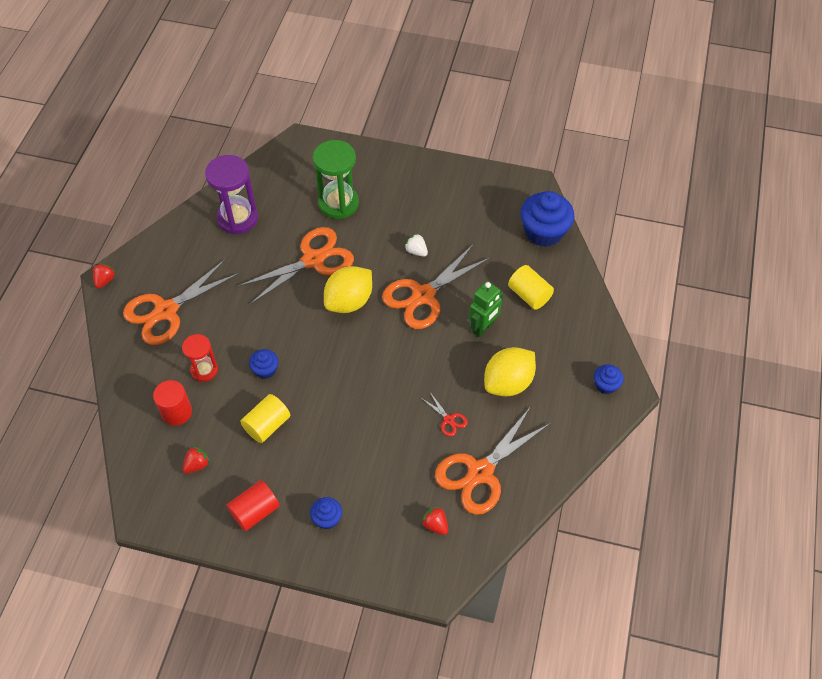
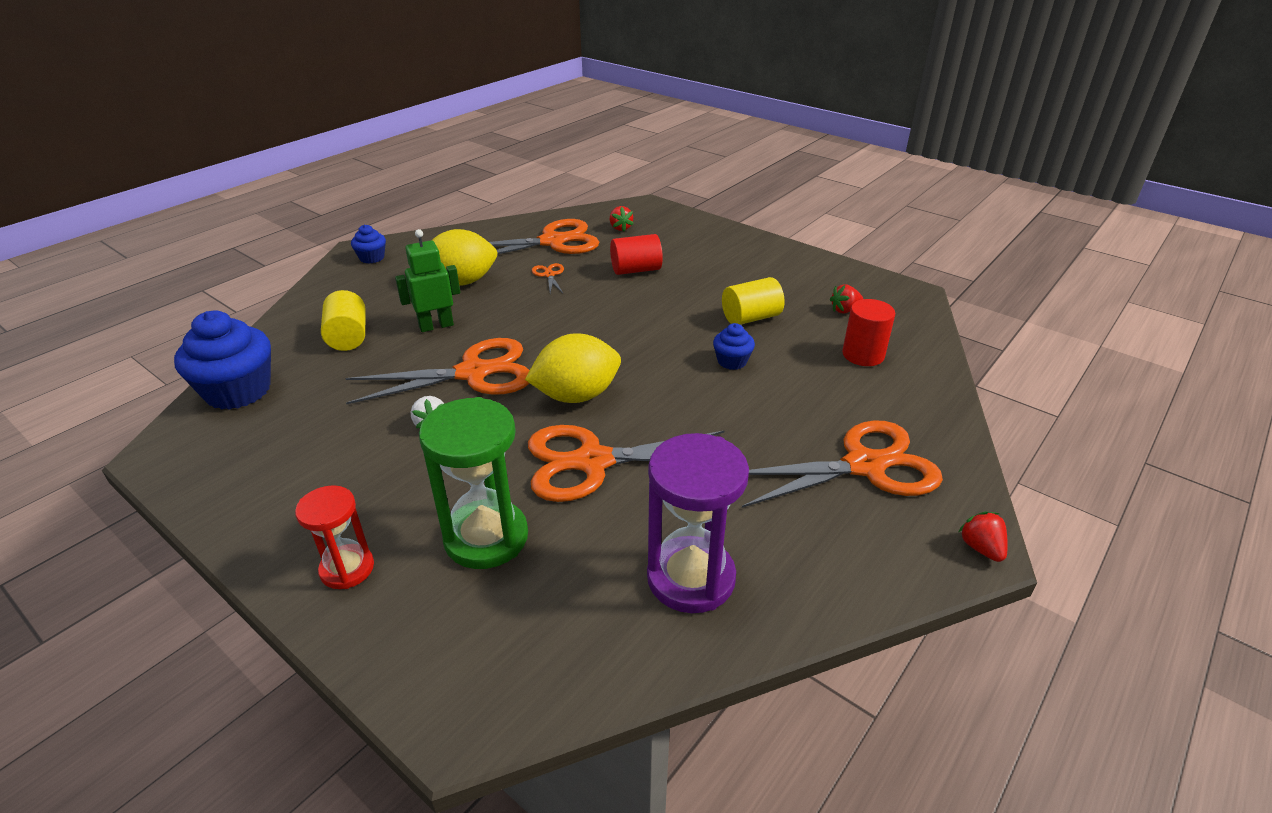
camera: 155 degrees left, 20 degrees down
(105, 280) = (981, 548): red strawberry -> red strawberry turned 120 degrees clockwise
(204, 370) = (816, 382): red hourglass -> red hourglass (347, 569)
(255, 511) = (788, 269): red cylinder -> red cylinder (636, 270)
(327, 518) = (718, 251): blue cupcake -> none
(449, 420) = (549, 275): red scissors -> orange scissors

